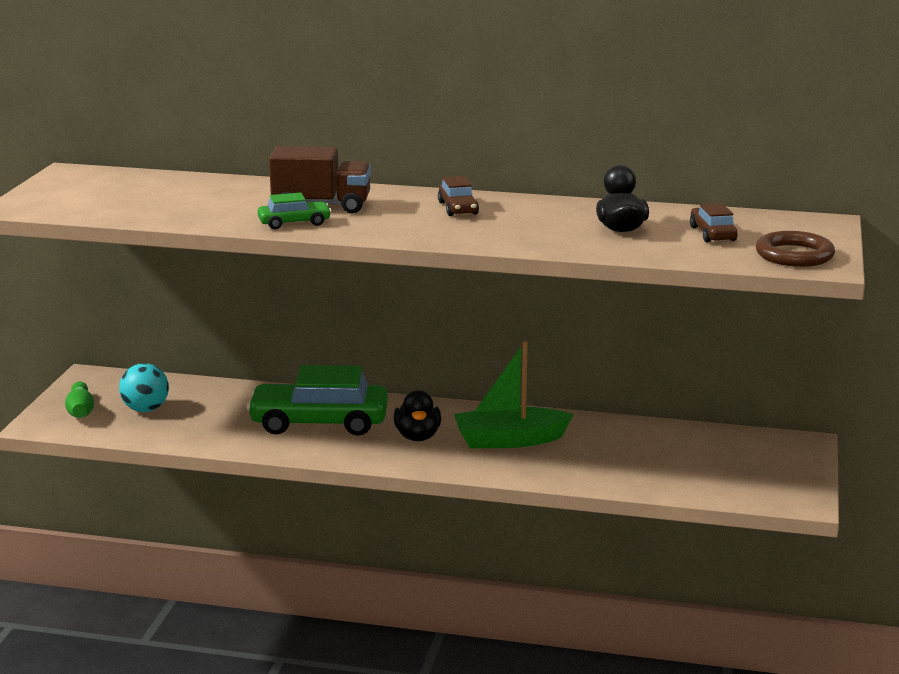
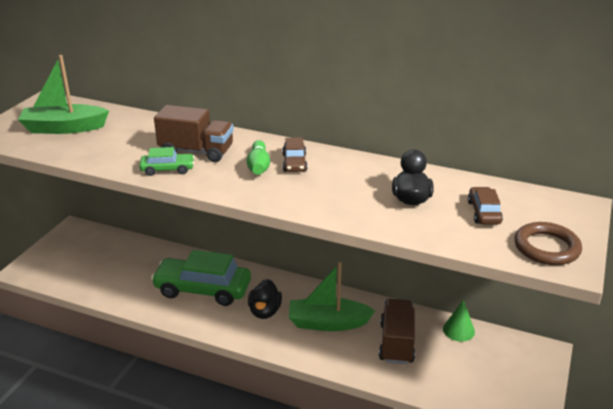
camera: 10 degrees right, 10 degrees up
(80, 411) = (54, 260): green bowling pin -> green bowling pin (258, 166)
(120, 195) = (64, 128): none -> green boat
(145, 409) = (95, 263): turquoise ball -> none
(609, 451) = (396, 343): none -> brown truck
(687, 433) = (458, 330): none -> green cone

